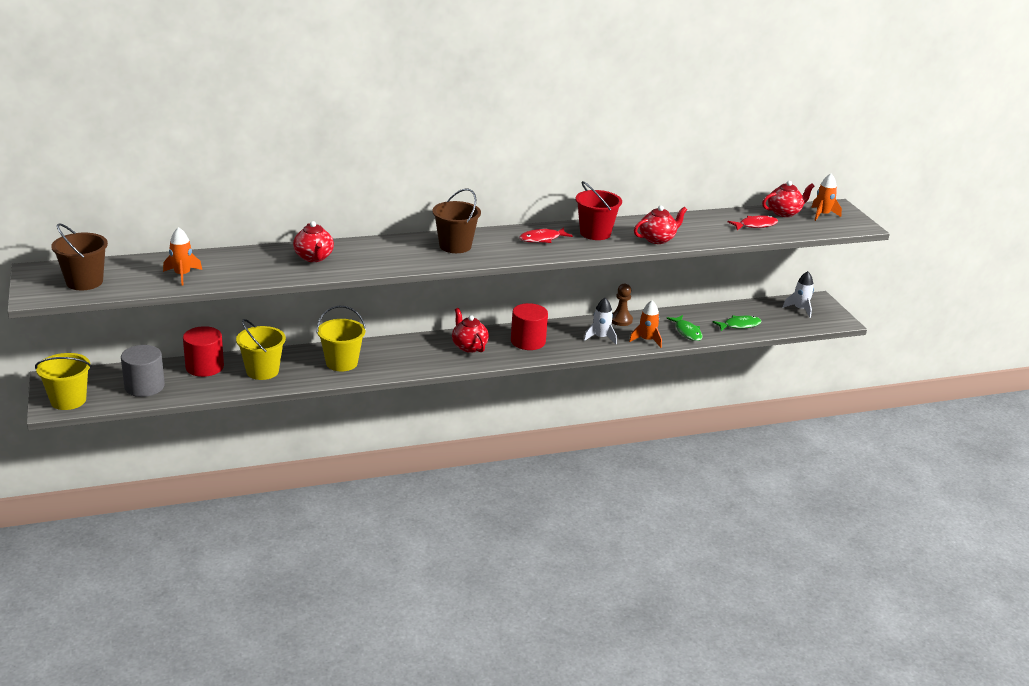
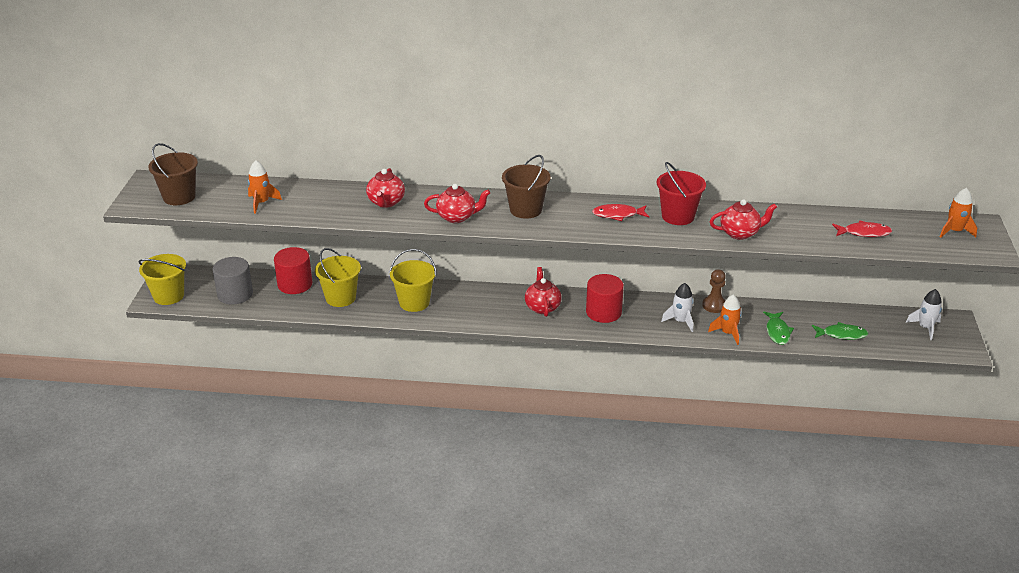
camera: 25 degrees right, 5 degrees up
(784, 213) = (910, 222): red teapot -> red teapot (457, 217)

